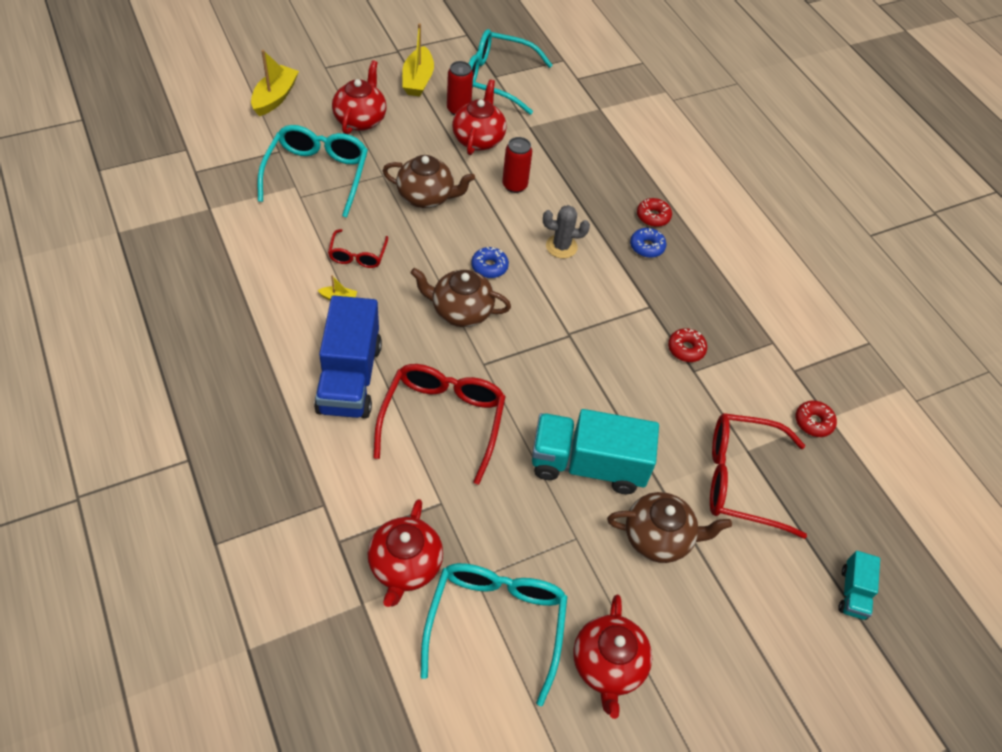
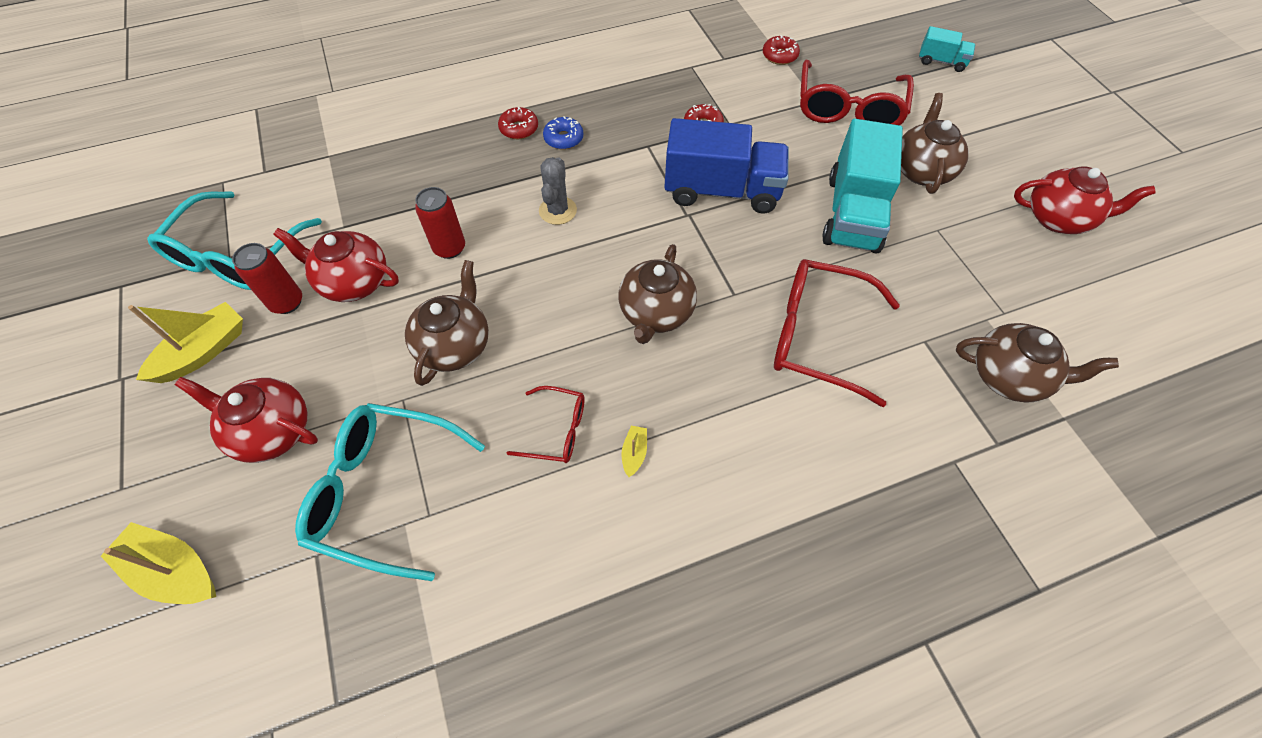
camera: 80 degrees left, 5 degrees up
(349, 378) = (767, 437): blue truck -> blue truck (721, 191)
(405, 566) = (1009, 376): red teapot -> brown teapot
(418, 80) = (203, 352): yellow boat -> yellow boat turned 60 degrees counterclockwise
(489, 266) = (585, 281): blue donut -> none
(496, 623) = (1046, 299): turquoise glasses -> none

